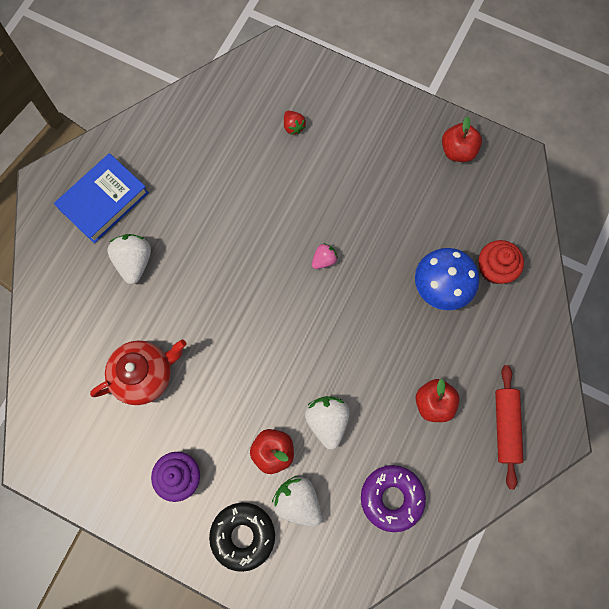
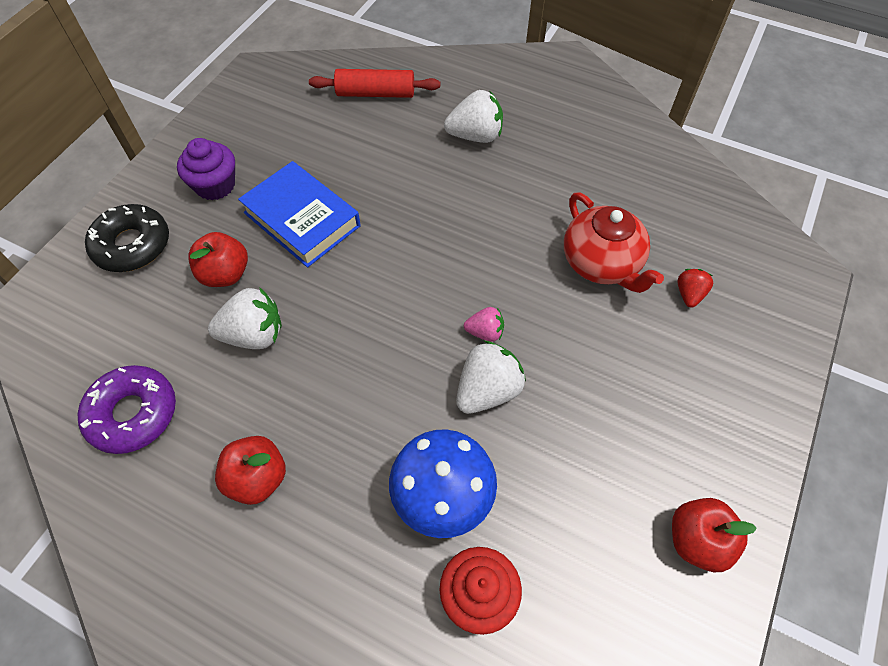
camera: 90 degrees right, 15 degrees down
(104, 201) = (550, 107): blue book -> blue book (302, 219)
(144, 375) = (338, 150): red teapot -> red teapot (601, 263)
(293, 127) = (689, 294): red strawberry -> red strawberry turned 135 degrees clockwise
(298, 502) = (157, 301): white strawberry -> white strawberry (487, 390)
(324, 260) = (485, 332): pink strawberry -> pink strawberry turned 45 degrees counterclockwise
(505, 427) = (201, 594): red rolling pin -> red rolling pin (375, 93)

